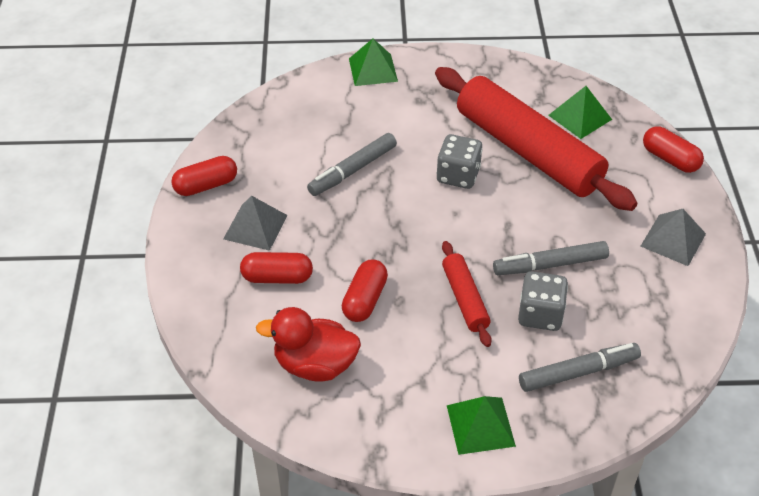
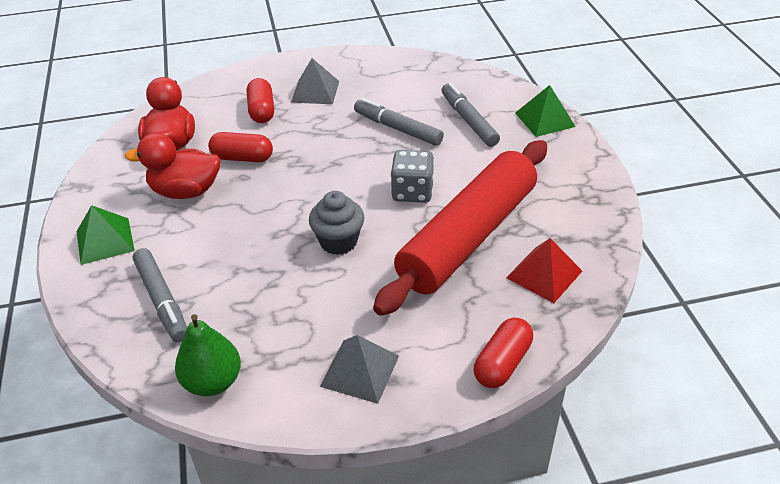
camera: 80 degrees right, 5 degrees down
(206, 185) = (355, 61): red capsule -> none
(412, 352) = (185, 191): none -> red duck
(465, 299) = (249, 215): red rolling pin -> none
(518, 235) = (338, 242): none -> grey cupcake
(540, 314) = (234, 267): grey dice -> none
(550, 265) = (302, 268): grey marker -> grey marker (469, 120)
(580, 117) = (544, 274): green pyramid -> red pyramid
(680, 335) = (213, 382): none -> green pear

